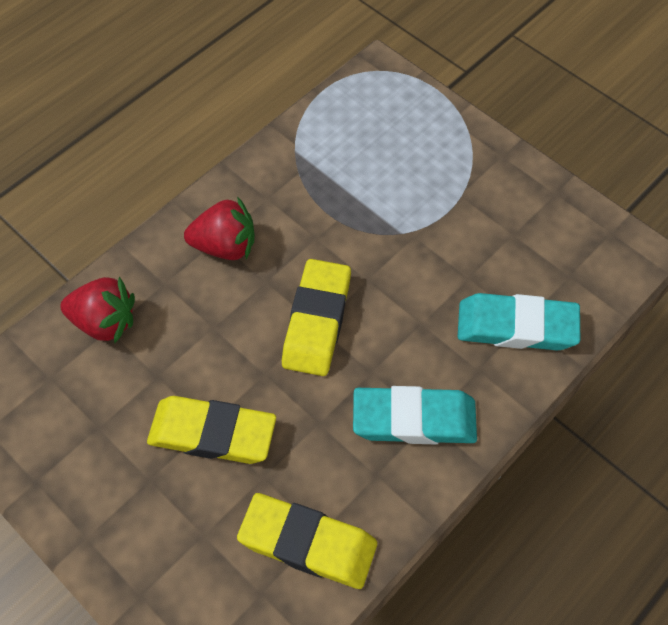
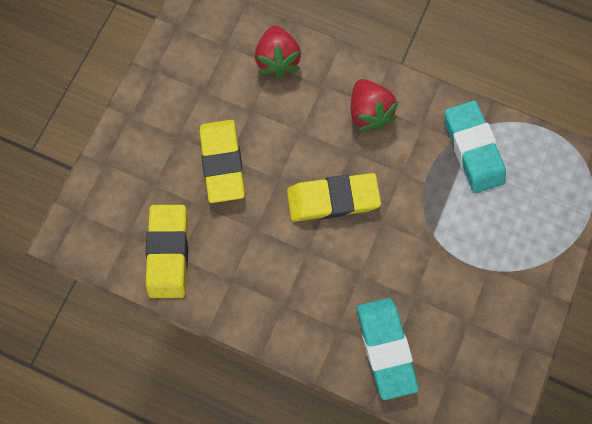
camera: 70 degrees right, 15 degrees up
(414, 419) = (280, 294): turquoise eraser -> turquoise eraser (472, 149)

